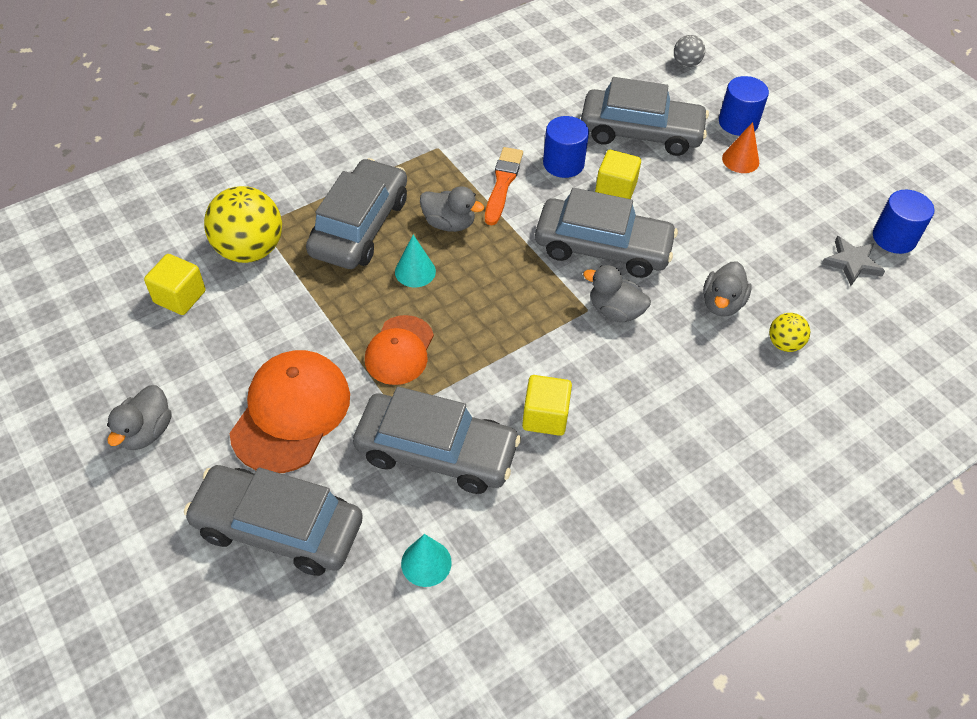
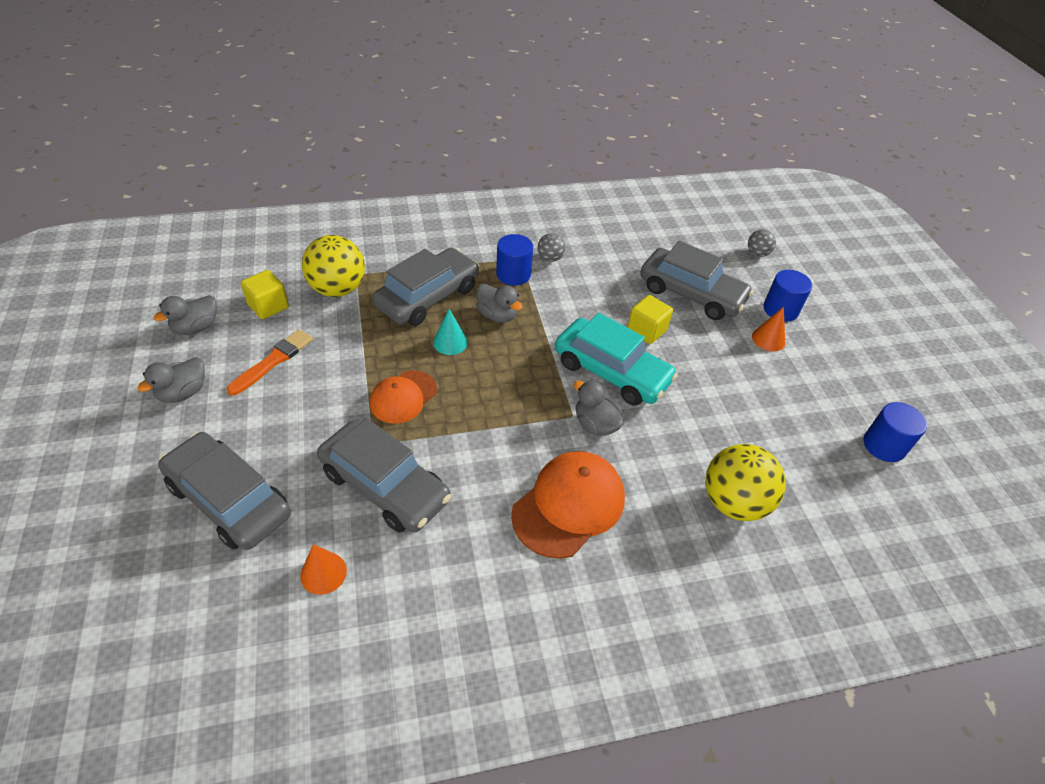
camera: 20 degrees right, 5 degrees down
(291, 413) = (293, 416): orange cap -> orange cap (569, 505)
(426, 563) = (323, 573): turquoise cone -> orange cone
(470, 137) = (550, 258): none -> grey ball
(502, 183) = (556, 299): orange brush -> orange brush (273, 361)
(545, 416) = (489, 489): yellow cube -> none
(563, 163) = (613, 298): blue cylinder -> blue cylinder (513, 274)
(602, 248) = (611, 371): grey car -> turquoise car
(722, 303) = (693, 449): grey duck -> grey duck (196, 327)
(784, 344) = (734, 502): yellow ball -> yellow ball, size x2.01
(852, 263) = (832, 454): grey star -> none

